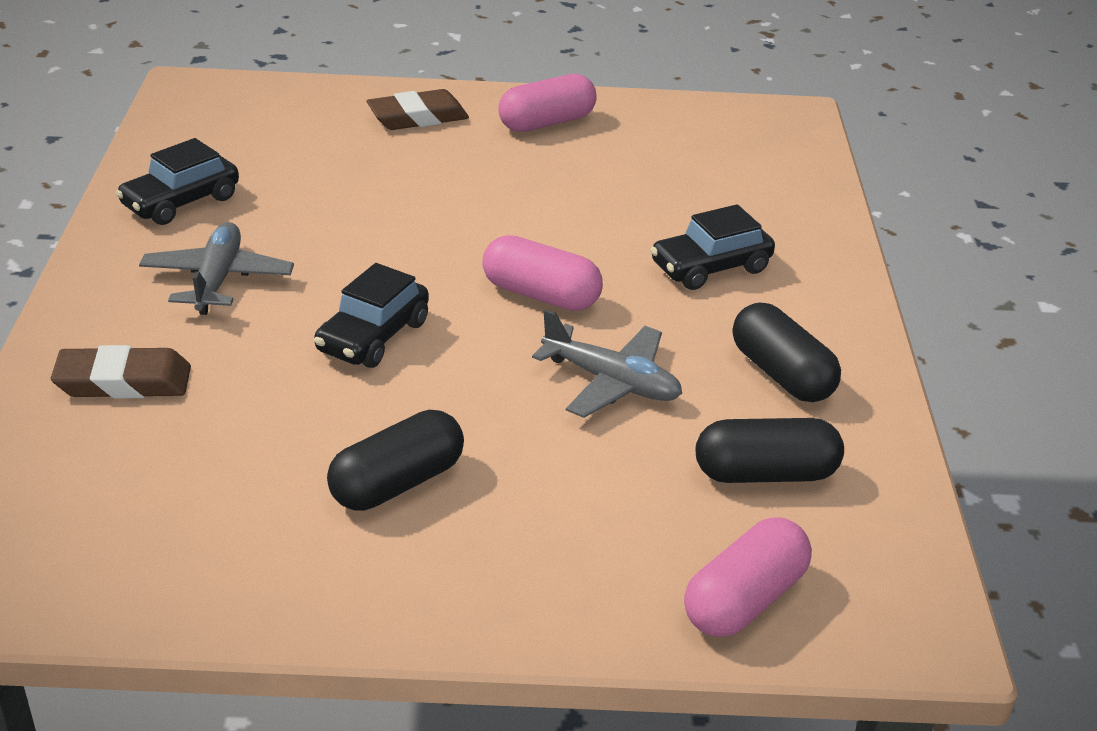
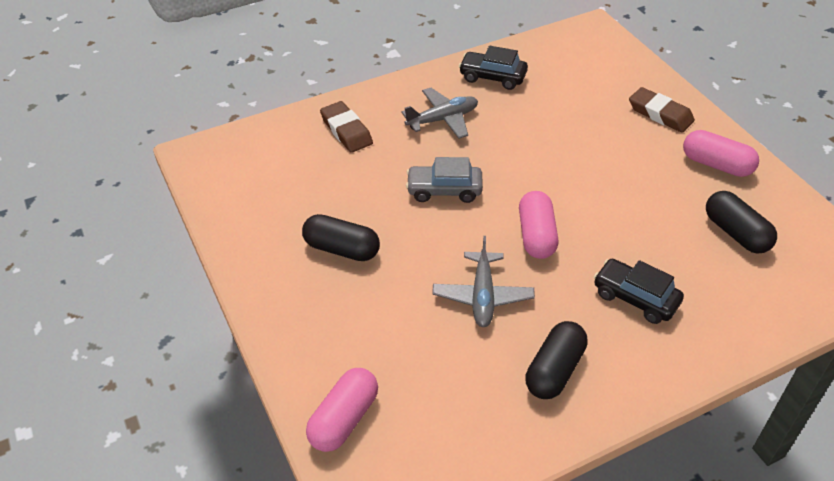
camera: 65 degrees right, 10 degrees up
(373, 336) = (444, 190): black car -> grey car
(744, 600) = (344, 419): pink capsule -> pink capsule turned 75 degrees counterclockwise
(765, 473) = (454, 393): black capsule -> black capsule (736, 233)

